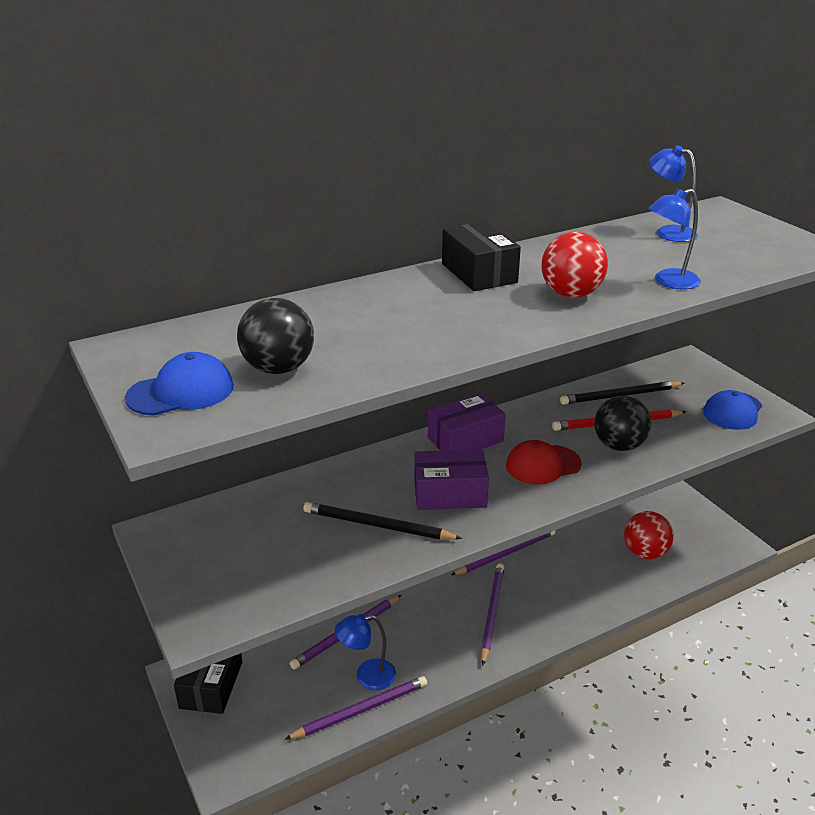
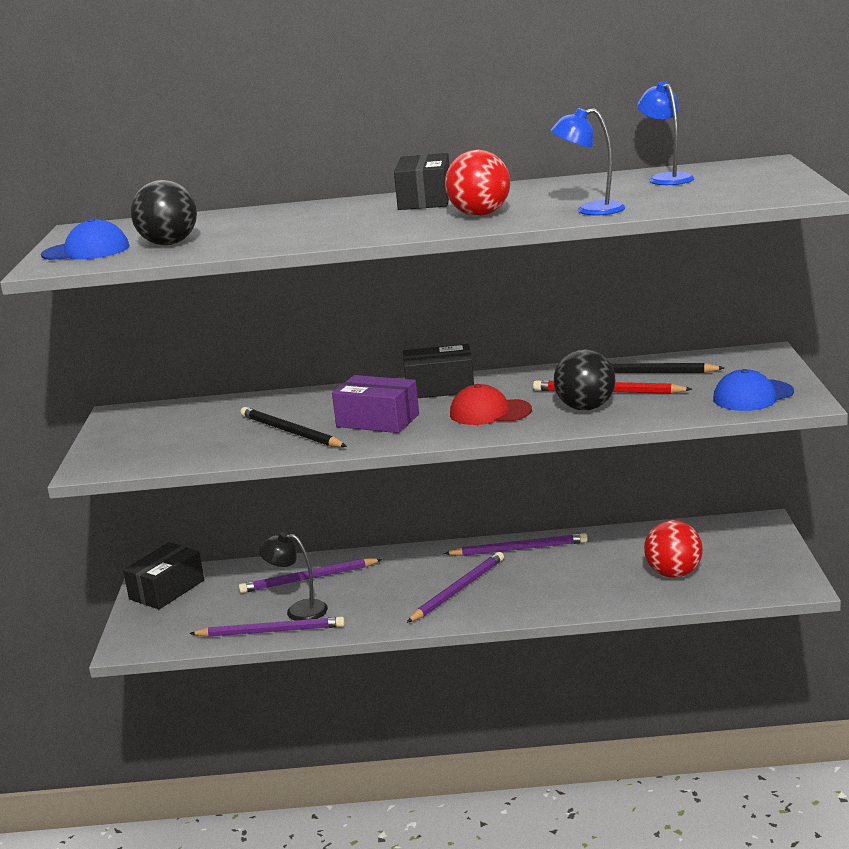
camera: 30 degrees right, 10 degrees down
(367, 676) = (298, 610): blue lamp -> black lamp
(465, 439) = (440, 388): purple box -> black box

